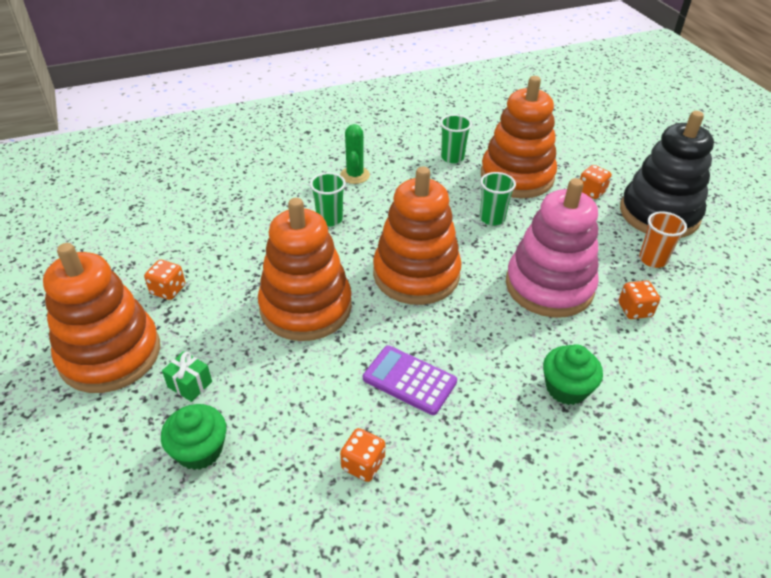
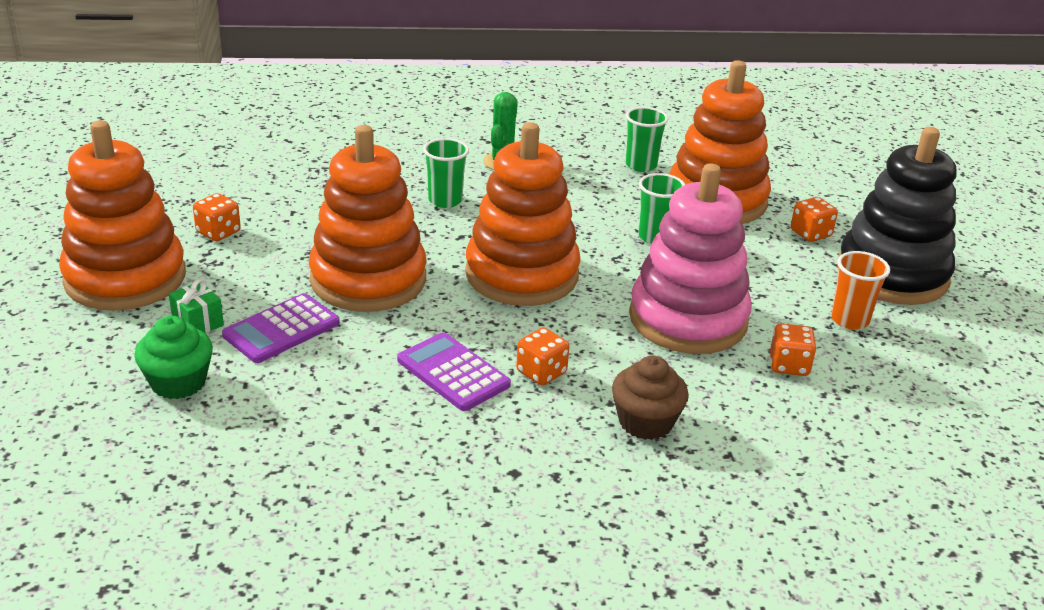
camera: 15 degrees right, 10 degrees down
(260, 373) = (281, 329): none -> purple calculator
(363, 464) = (353, 436): orange dice -> orange dice (541, 372)
(566, 388) = (645, 422): green cupcake -> brown cupcake

